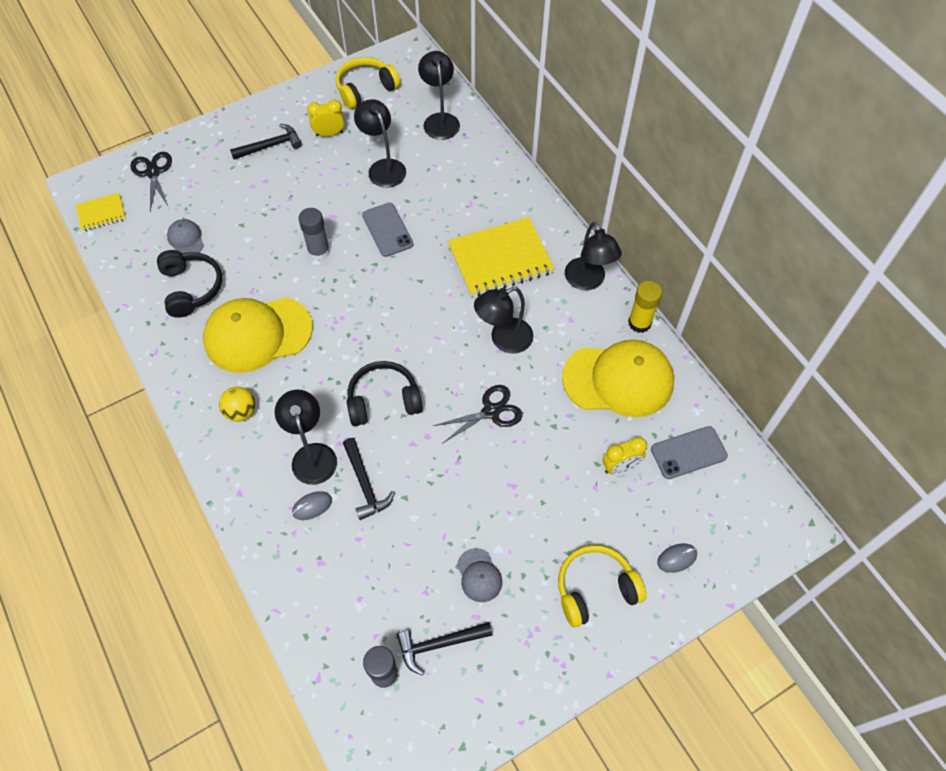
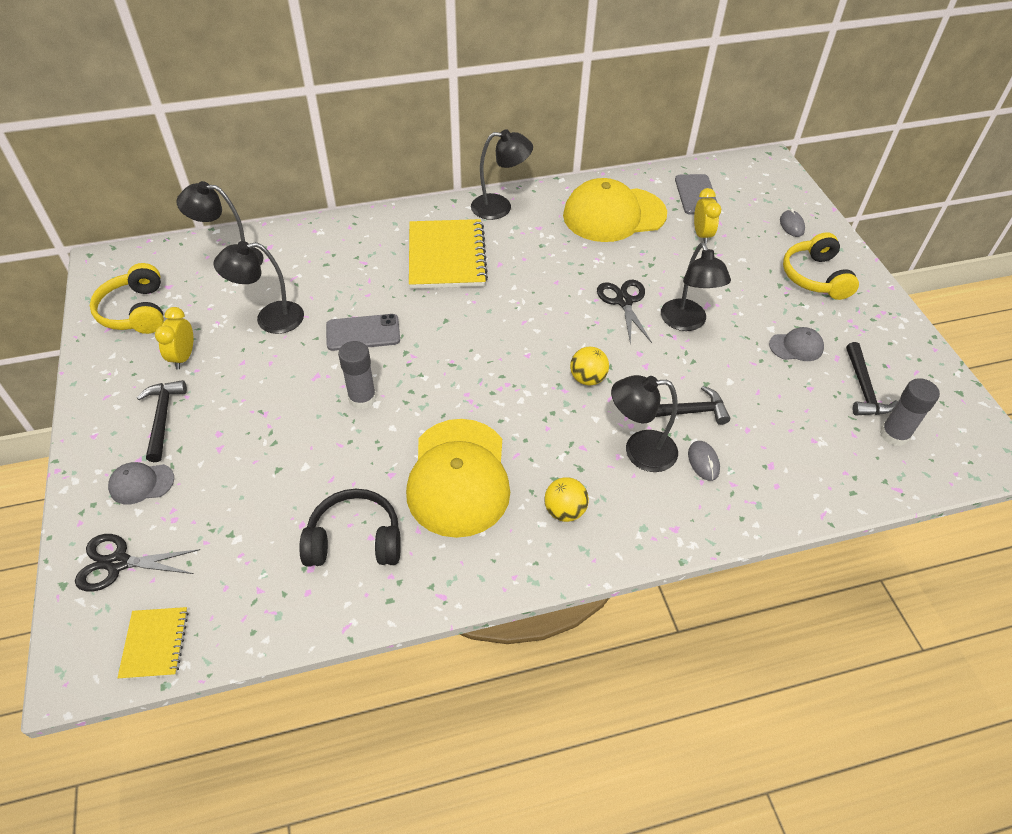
camera: 75 degrees left, 10 degrees down
(186, 239) = (268, 536): grey cap -> grey cap (141, 483)
(383, 400) = (587, 378): black headphones -> yellow ball
(503, 340) = (544, 275): black lamp -> black lamp (686, 322)
(618, 380) = (614, 215): yellow cap -> yellow cap turned 120 degrees counterclockwise
(639, 323) = (558, 188): yellow glue stick -> none

